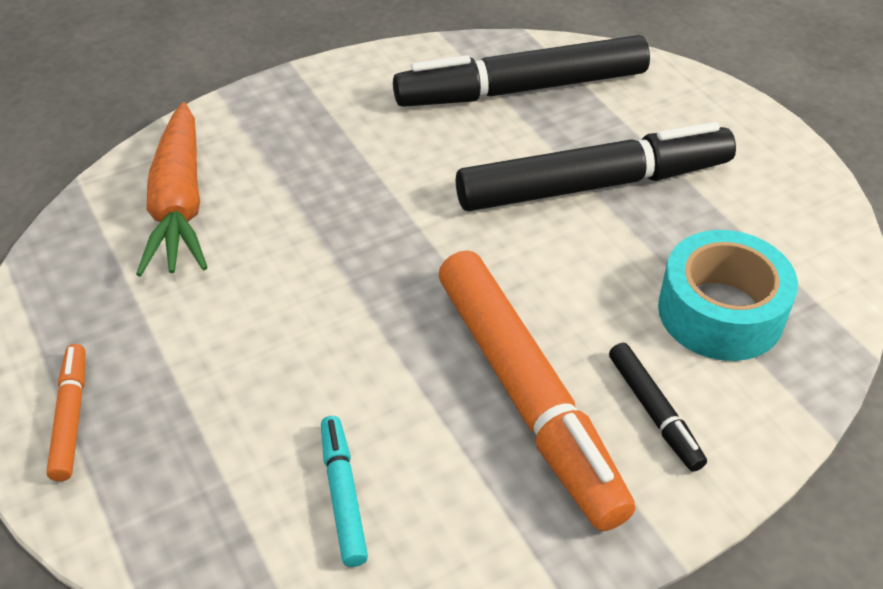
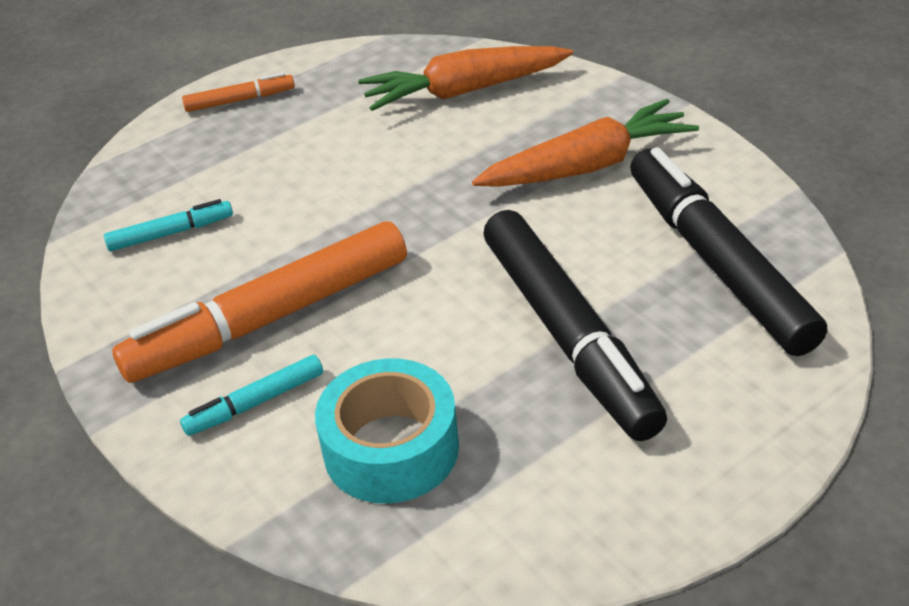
camera: 85 degrees right, 5 degrees down
(359, 138) = (586, 166): none -> orange carrot
(654, 412) = (255, 403): black marker -> turquoise marker

